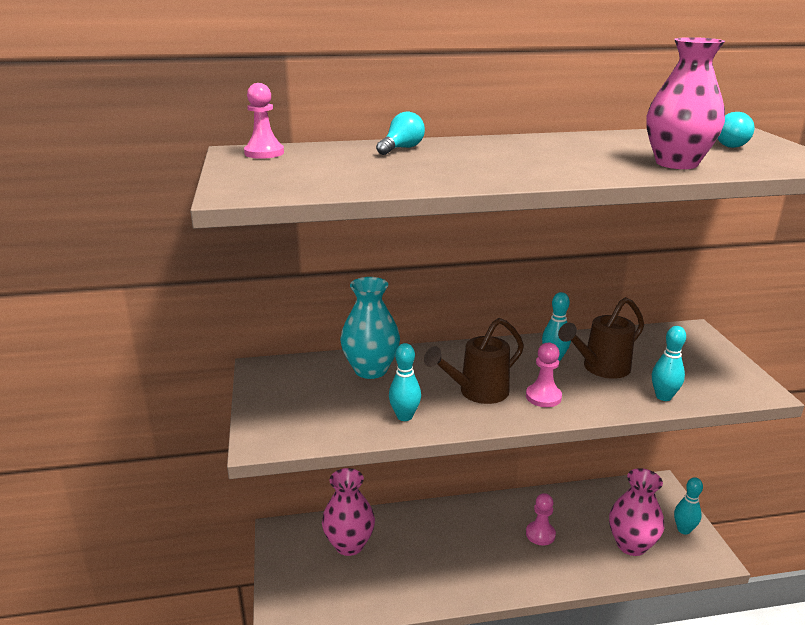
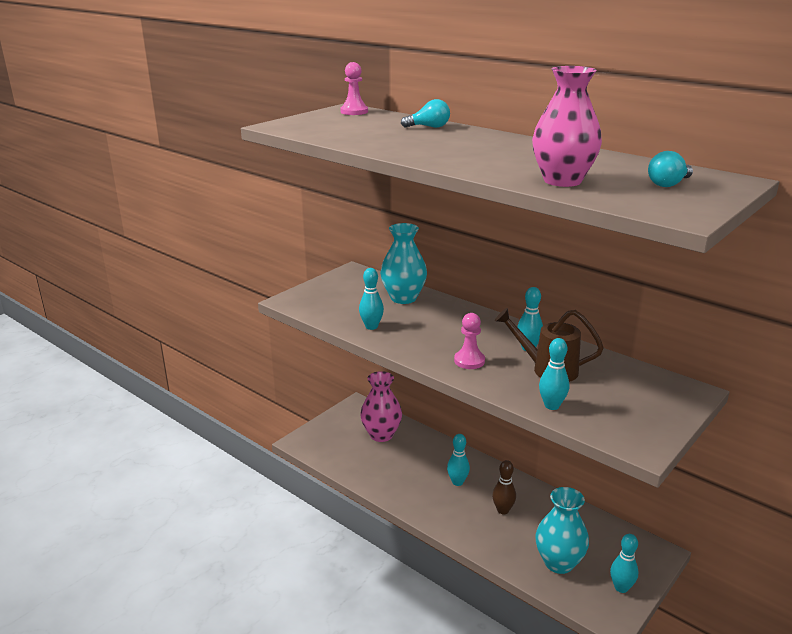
camera: 50 degrees right, 0 degrees up
(476, 537) = (457, 482): none -> turquoise bowling pin
(477, 392) = (436, 338): brown watering can -> none
(540, 534) = (503, 510): pink pawn -> brown bowling pin
(631, 545) = (558, 562): pink vase -> turquoise vase

